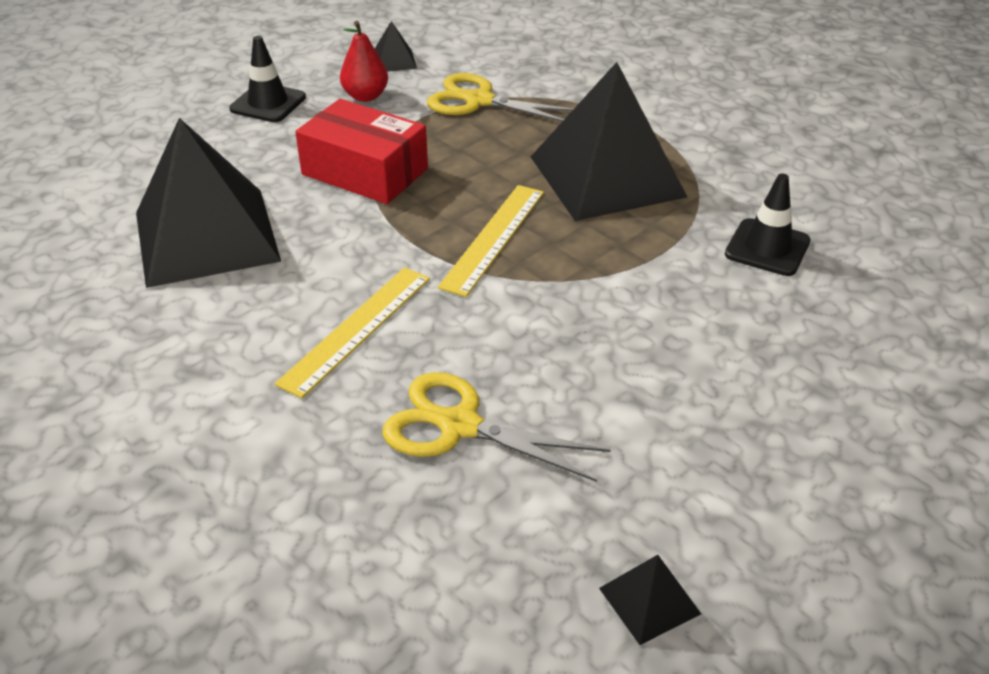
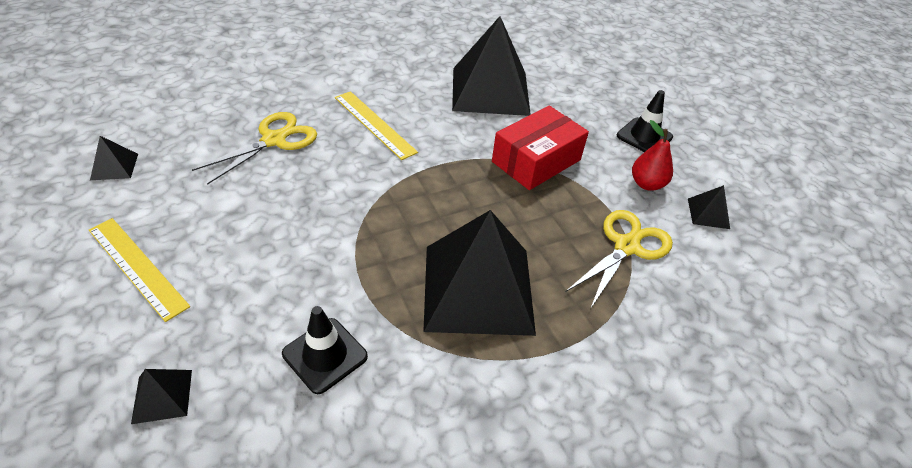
camera: 105 degrees right, 5 degrees up
(493, 238) = (428, 199): yellow ruler -> yellow ruler (137, 267)
(907, 335) = (162, 396): none -> black pyramid

